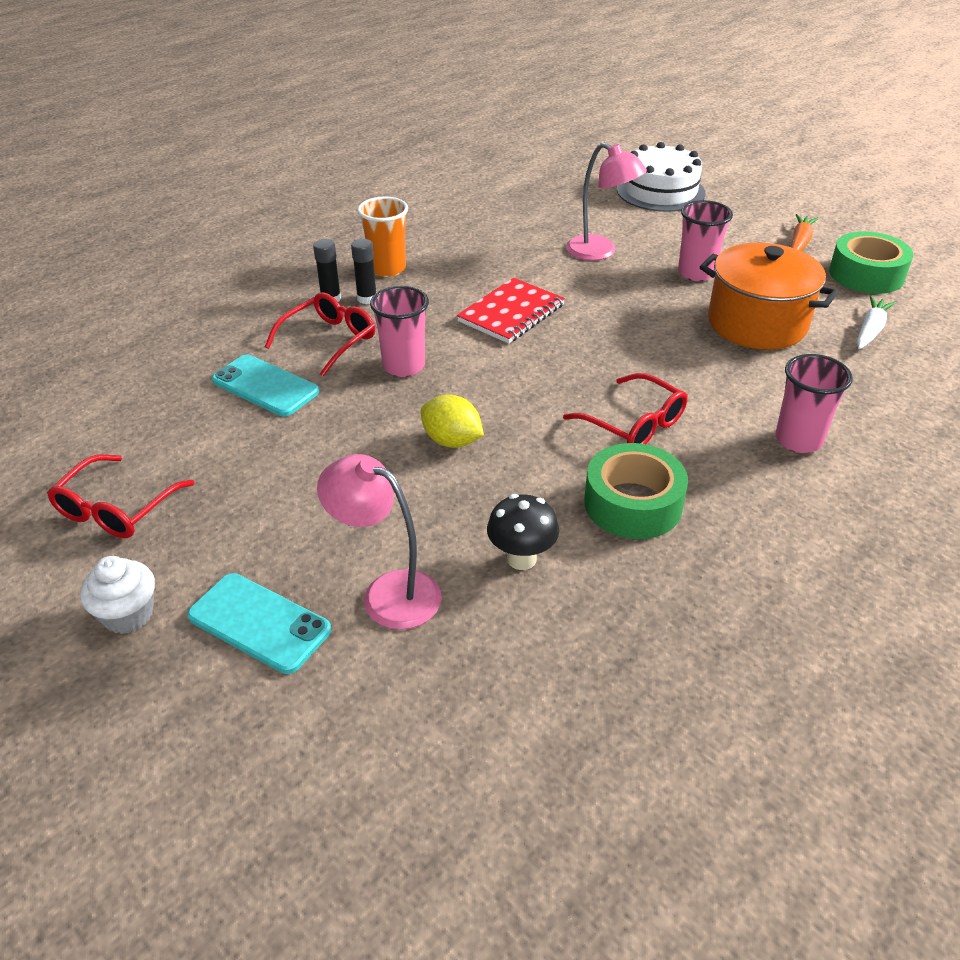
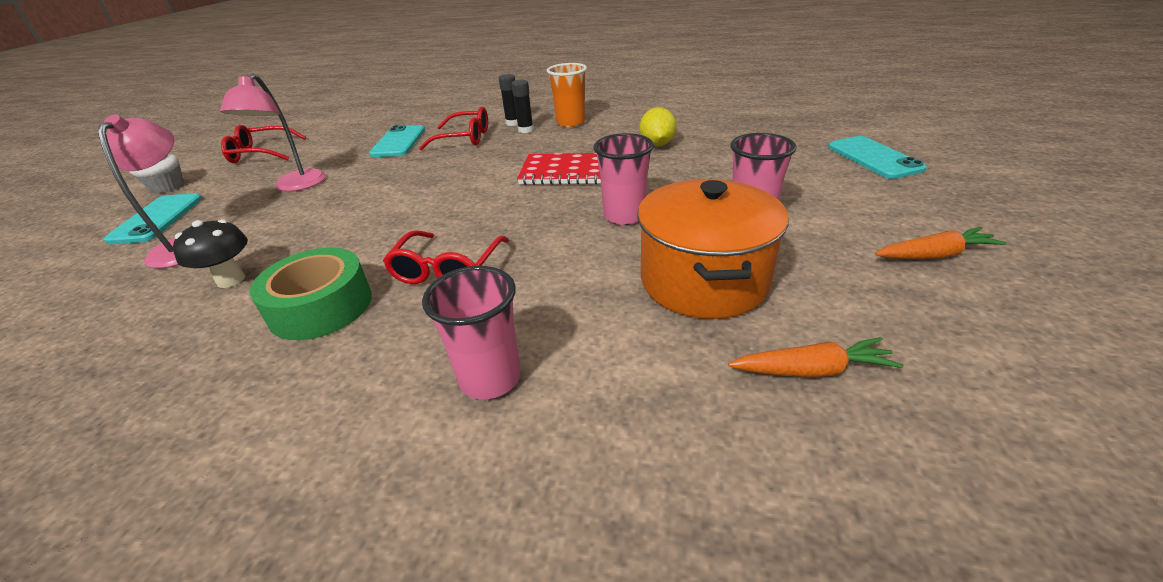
camera: 60 degrees right, 5 degrees down
(404, 366) = (454, 165): pink cup -> pink cup (624, 216)
(452, 441) = (372, 208): yellow lemon -> yellow lemon (657, 144)
(600, 252) = (711, 170): pink lamp -> pink lamp (295, 186)
(660, 191) = (874, 158): white cake -> turquoise phone
(866, 274) = (955, 326): green tape -> none
(870, 330) = (811, 370): white carrot -> orange carrot

